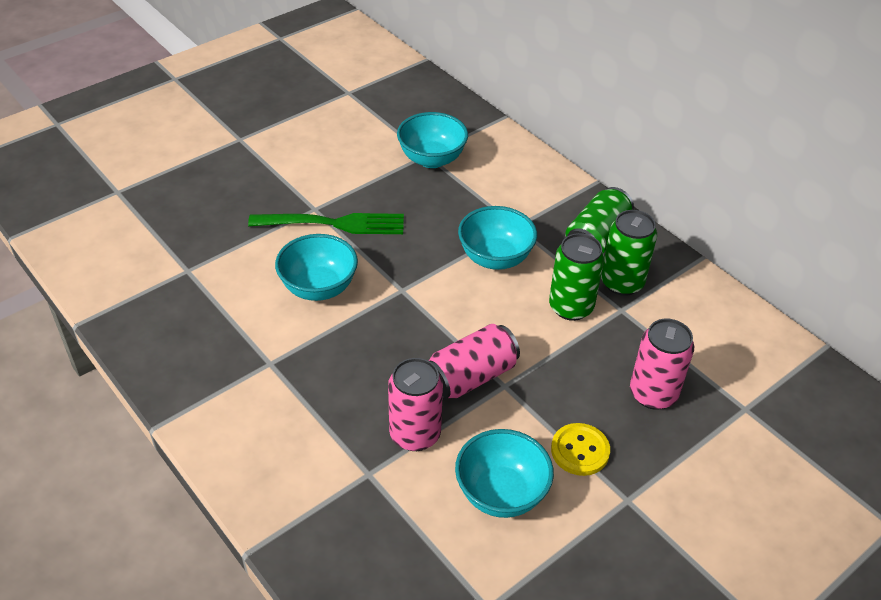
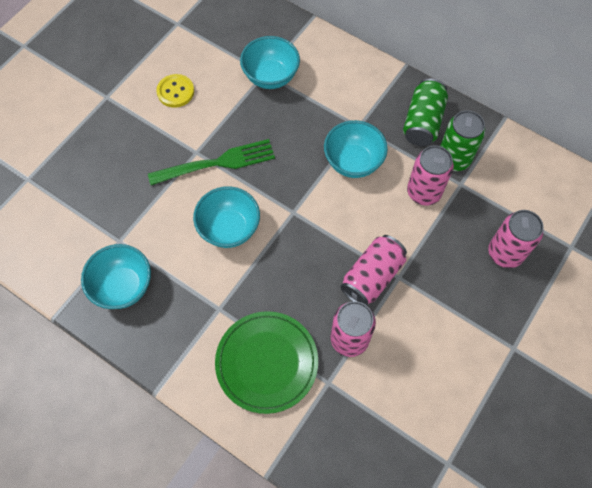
camera: 15 degrees left, 20 degrees up
(301, 432) = (267, 362): none -> green plate
(501, 494) = (426, 370): turquoise bowl -> turquoise bowl (123, 286)
(571, 307) = (423, 192): green can -> pink can
(580, 451) = (469, 317): yellow button -> yellow button (175, 92)

